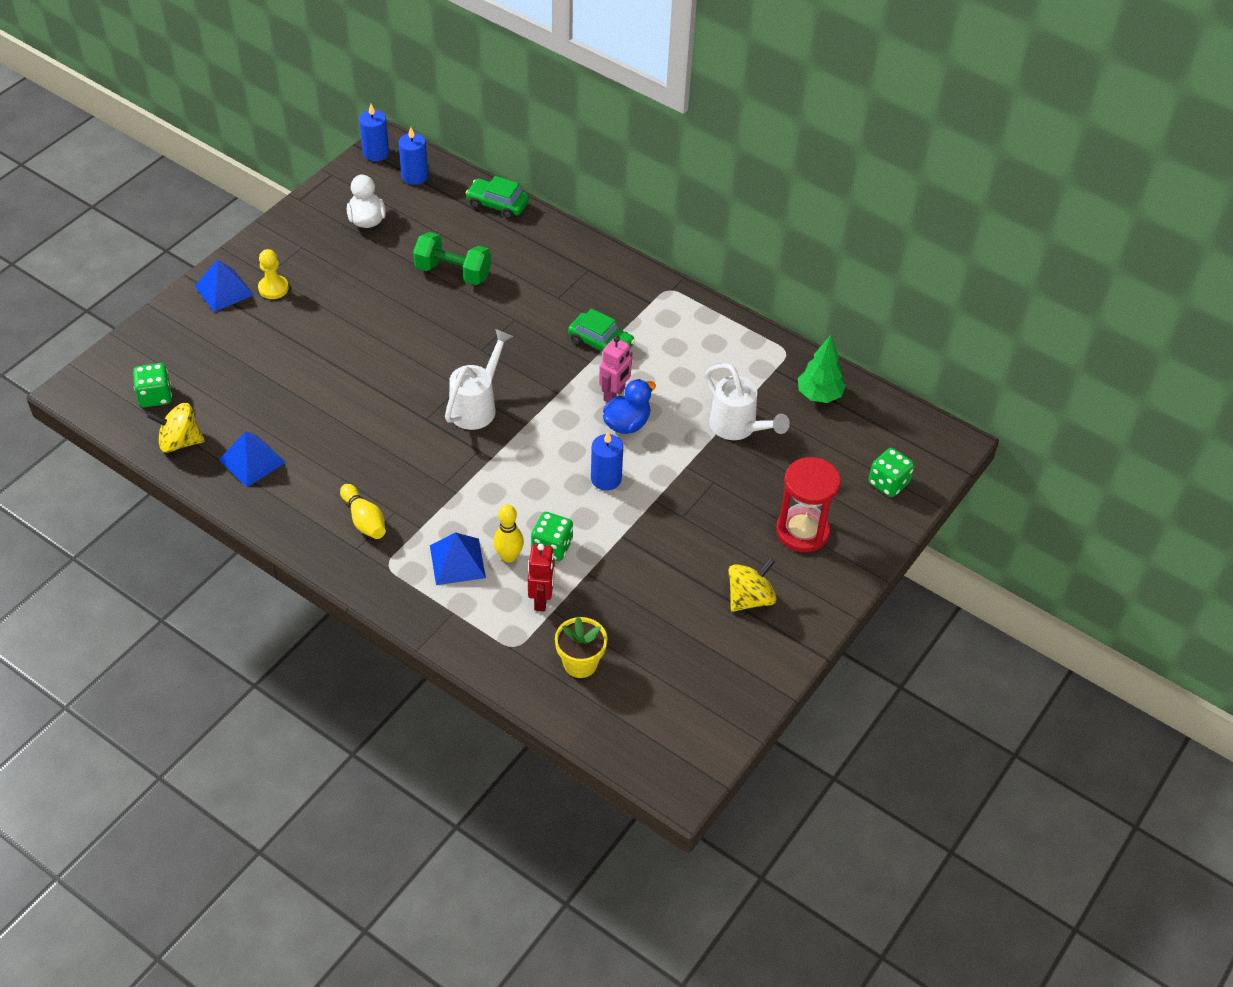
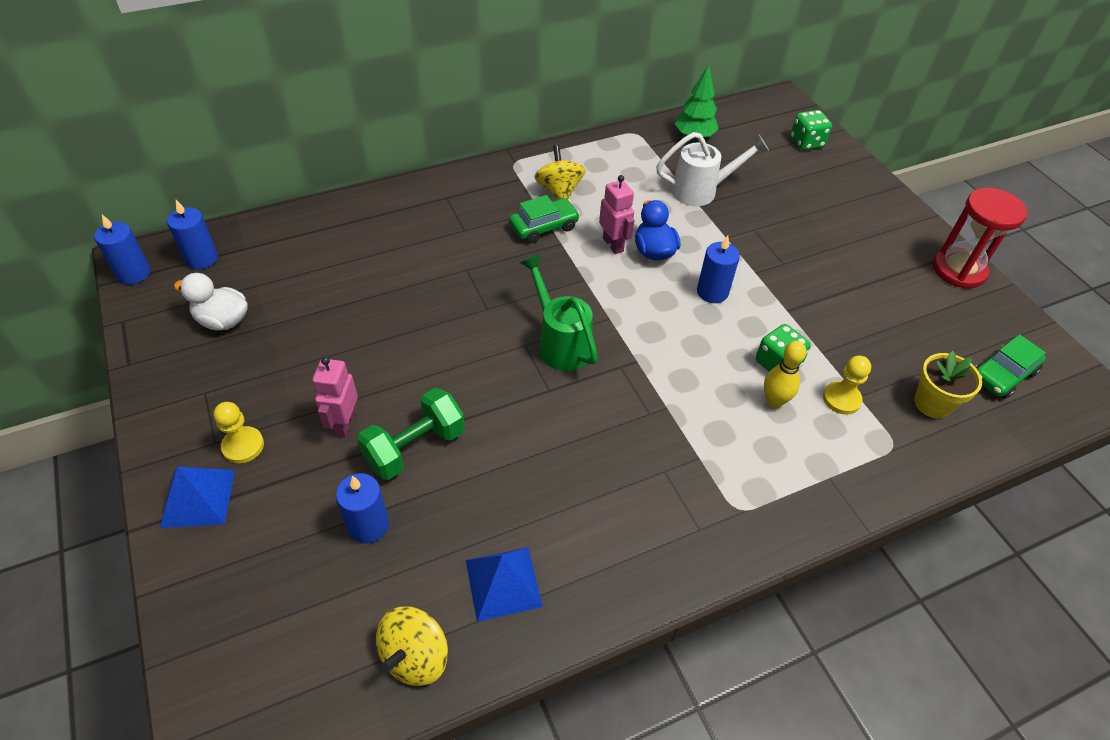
camera: 60 degrees left, 0 degrees up
(155, 396) = (312, 655): green dice -> none
(253, 377) = (368, 525): none -> blue candle
(322, 326) = (344, 424): none -> pink robot
(364, 520) = (662, 504): yellow bowling pin -> none
(453, 272) = (364, 286): green dumbbell -> green dumbbell (415, 447)
(457, 561) = (762, 445): blue pyramid -> none
(477, 406) = (560, 343): white watering can -> green watering can
(497, 204) = (305, 218): green car -> green car (1002, 375)
(541, 599) = (841, 399): red robot -> yellow pawn
(749, 598) = (895, 263): yellow spinning top -> yellow spinning top (559, 191)
(802, 531) = (834, 204): red hourglass -> red hourglass (958, 270)

